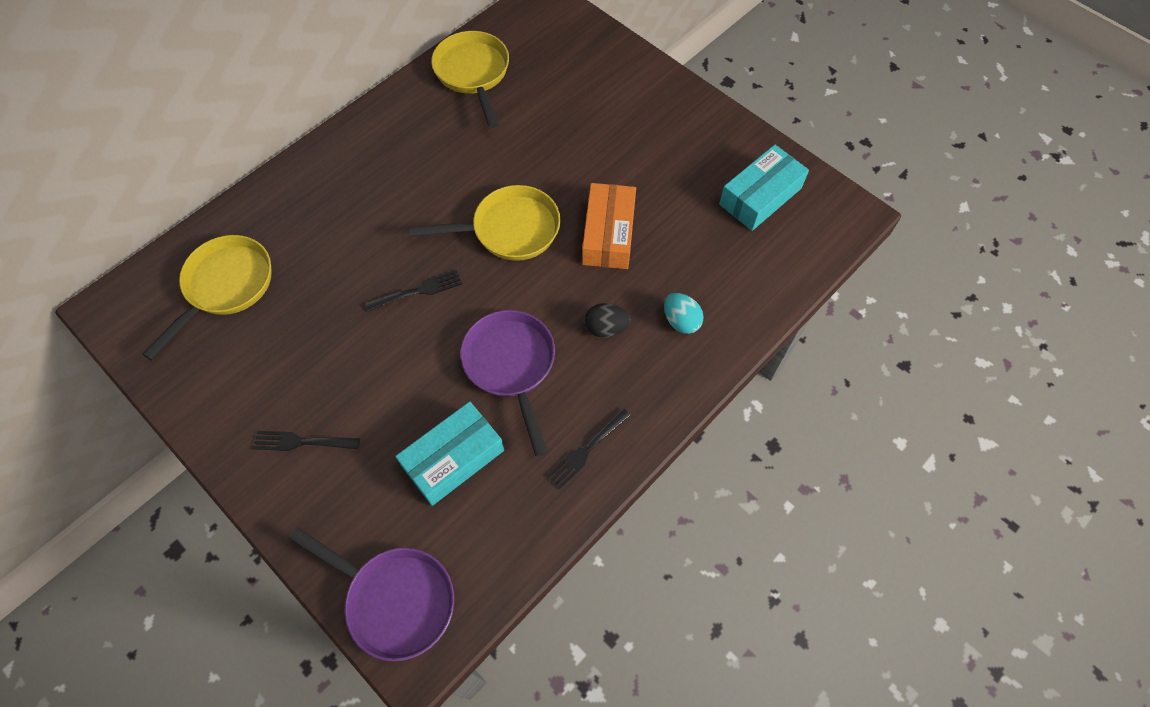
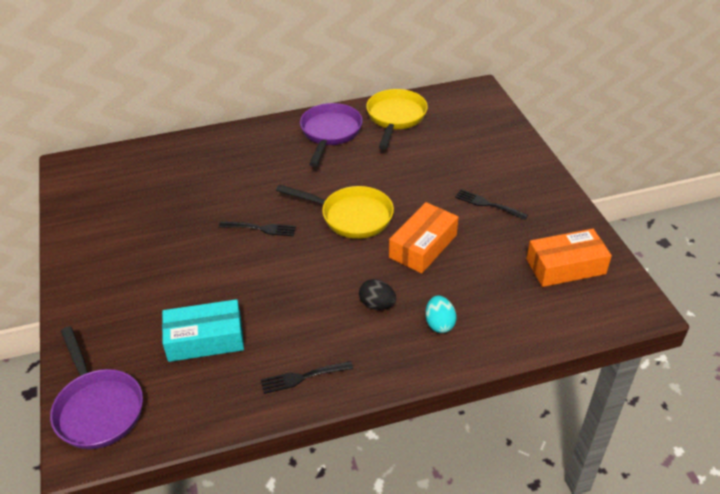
camera: 30 degrees right, 20 degrees down
(225, 287) = (143, 180): yellow pan -> none
(302, 442) = (118, 285): black fork -> black fork (488, 204)
(511, 366) = (289, 300): purple pan -> purple pan (330, 133)
(760, 196) = (565, 266): turquoise box -> orange box

